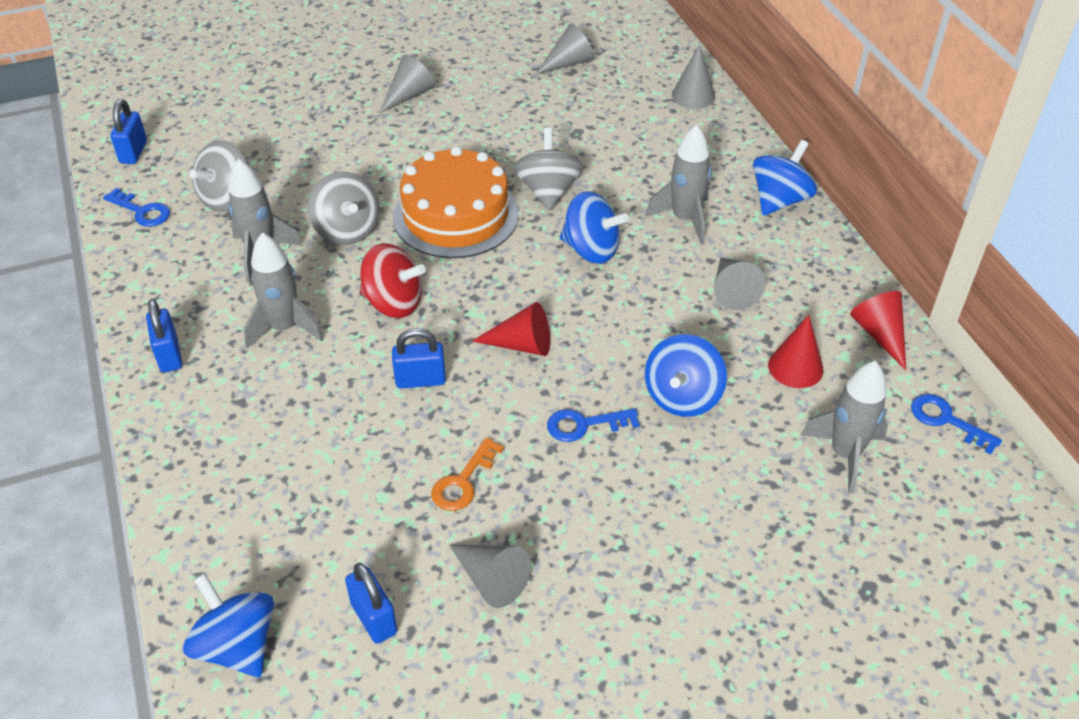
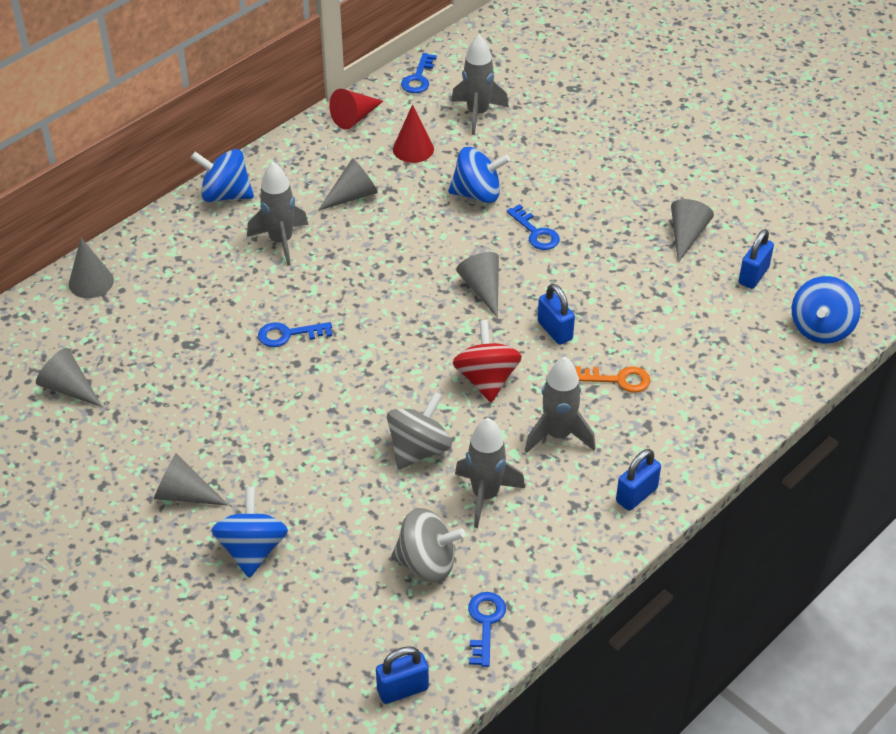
camera: 115 degrees left, 0 degrees up
(456, 215) = (355, 383): orange cake -> none
(463, 482) = (626, 274): orange key -> orange key (618, 380)
(522, 345) = (482, 288): red cone -> grey cone
(548, 191) = (288, 334): grey spinning top -> blue key
(591, 250) = (351, 284): blue spinning top -> blue spinning top (252, 549)

